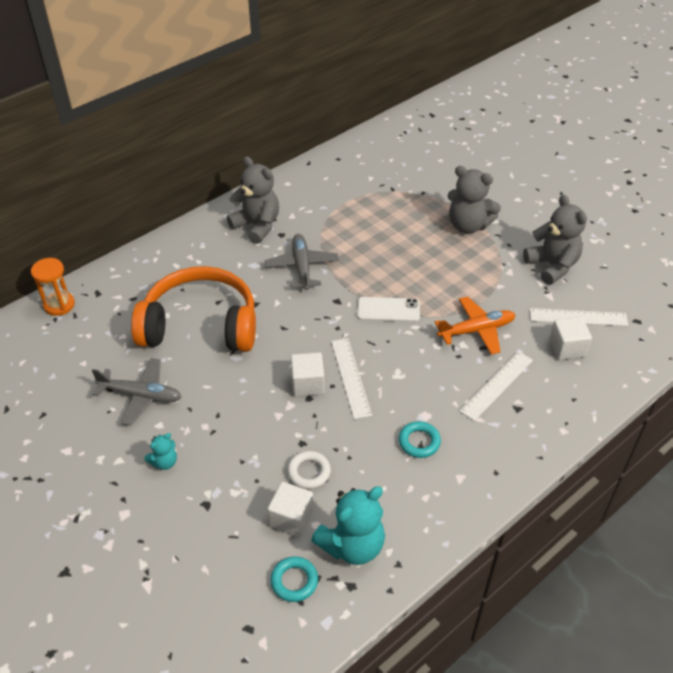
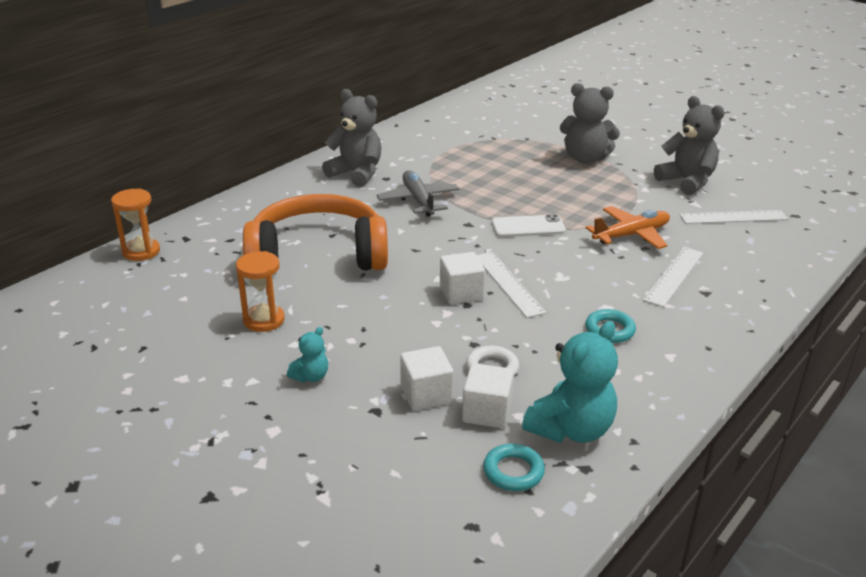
camera: 10 degrees left, 15 degrees down
(141, 395) = (264, 320): grey plane -> orange hourglass
(567, 348) = (734, 241): white cube -> white cube (426, 394)

